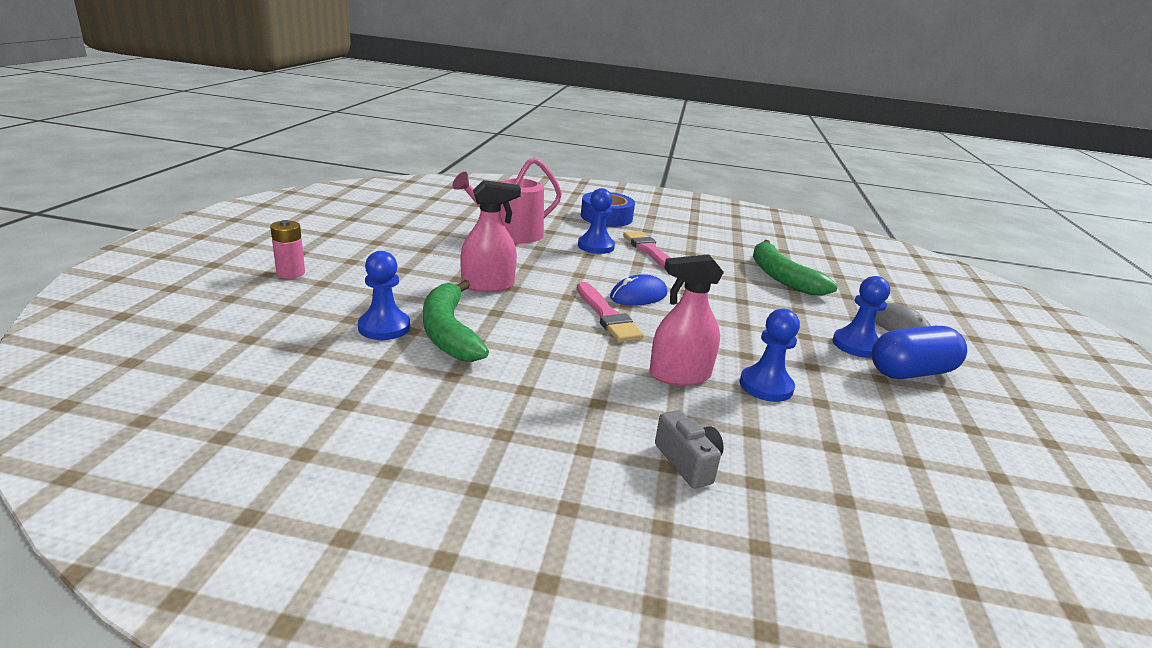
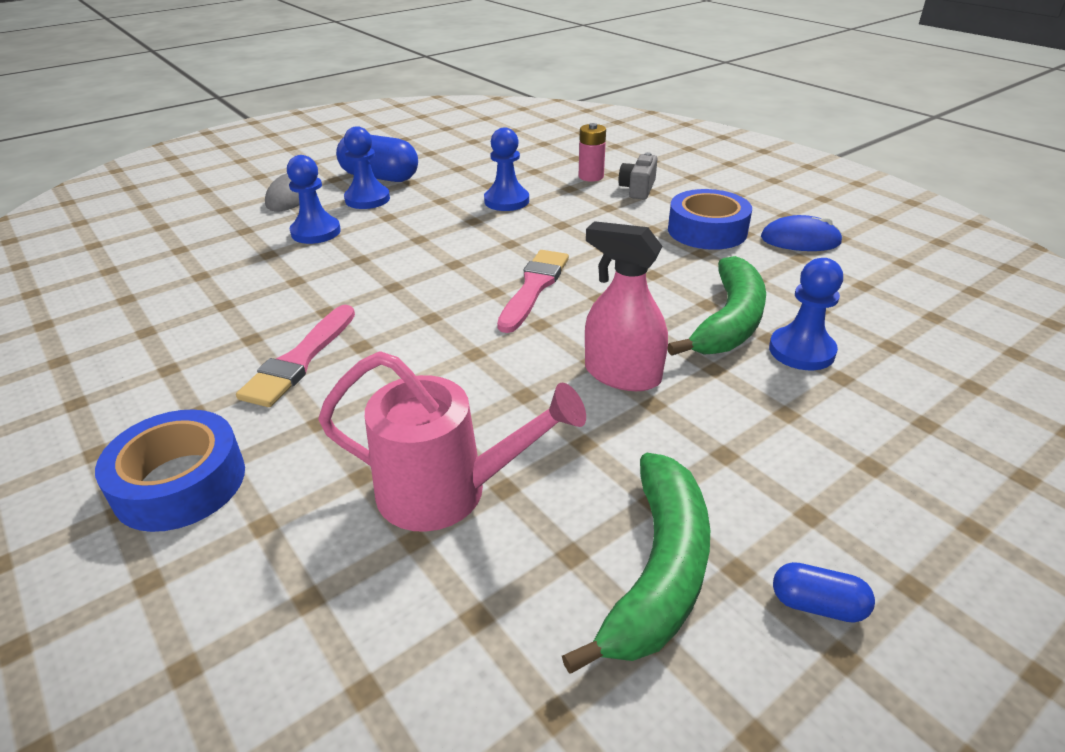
camera: 135 degrees left, 10 degrees up
(291, 273) = (928, 512): pink battery -> pink battery (591, 176)
(340, 241) = (817, 605): none -> blue capsule
(544, 420) = (707, 231): none -> blue tape
(596, 246) = (356, 400): blue pawn -> blue pawn (316, 232)
(638, 295) = (457, 298): blue mouse -> blue mouse (800, 240)
(679, 375) = (558, 224): pink spray bottle -> none
(782, 277) = (246, 267): green banana -> green banana (659, 570)

